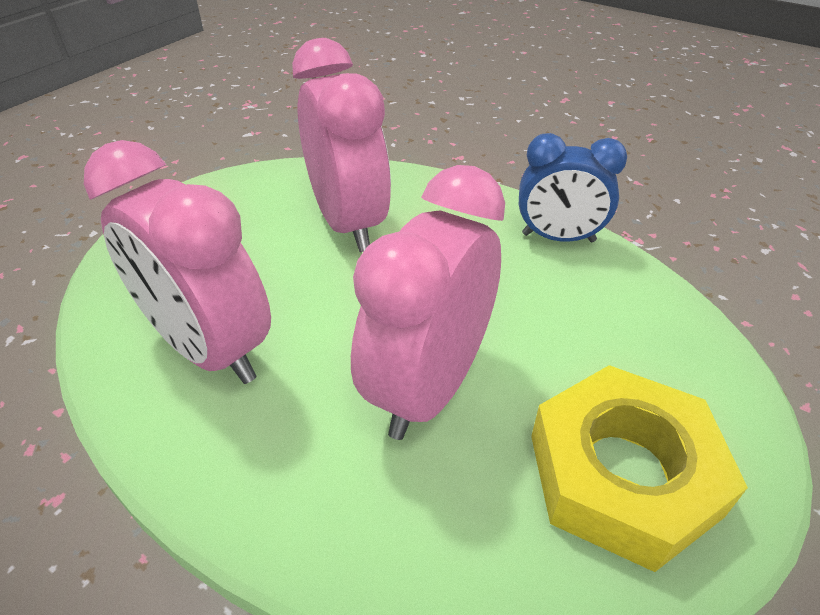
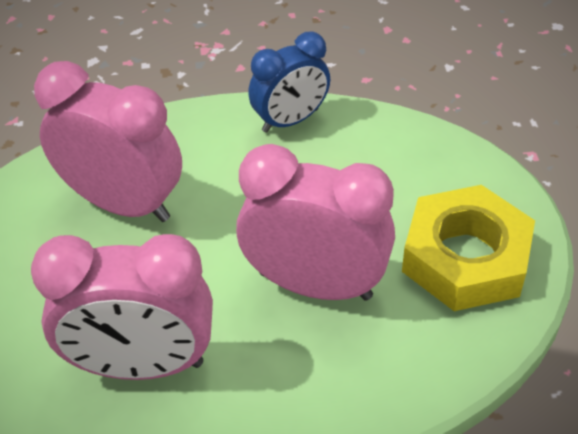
camera: 40 degrees left, 5 degrees up
(428, 387) = (315, 284): pink clock -> pink clock turned 120 degrees clockwise

